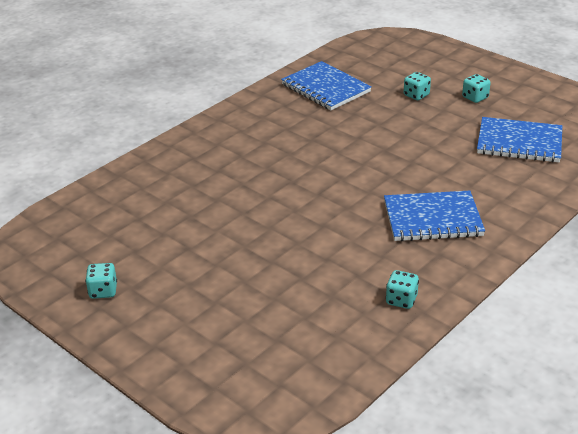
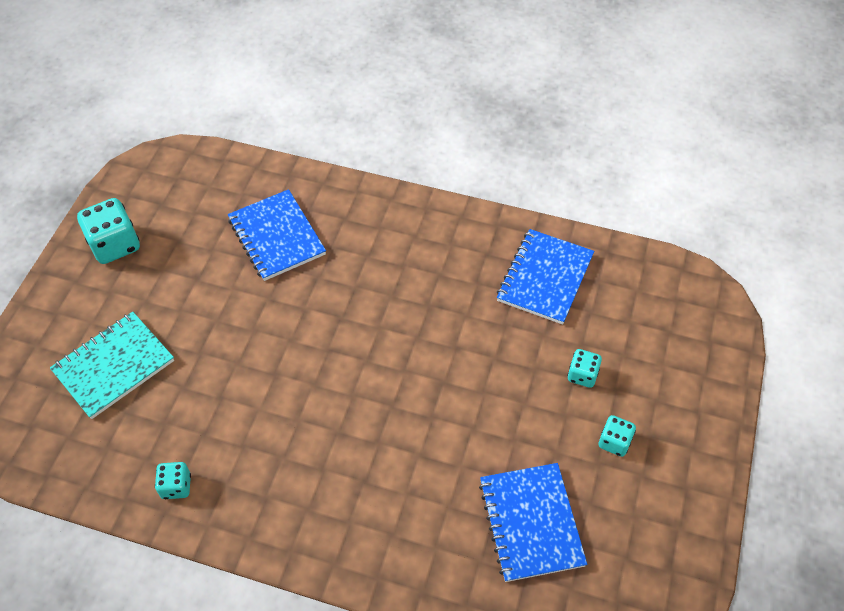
camera: 65 degrees right, 20 degrees up
(103, 291) = (115, 245): turquoise dice -> turquoise dice, size x1.78
(248, 316) = (114, 366): none -> turquoise notebook
(432, 219) = (326, 473): blue notebook -> blue notebook (277, 237)

